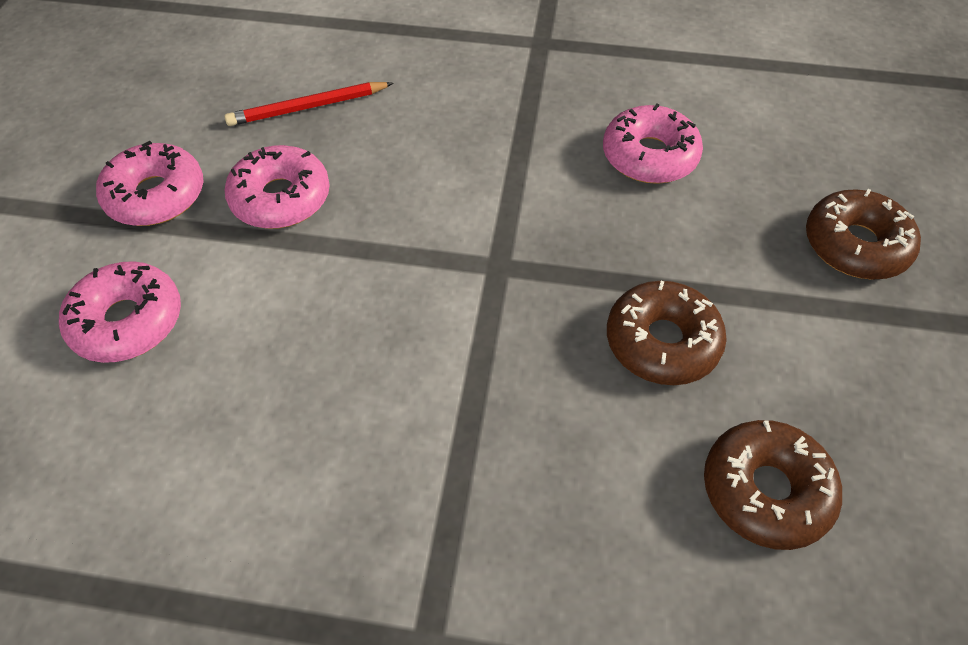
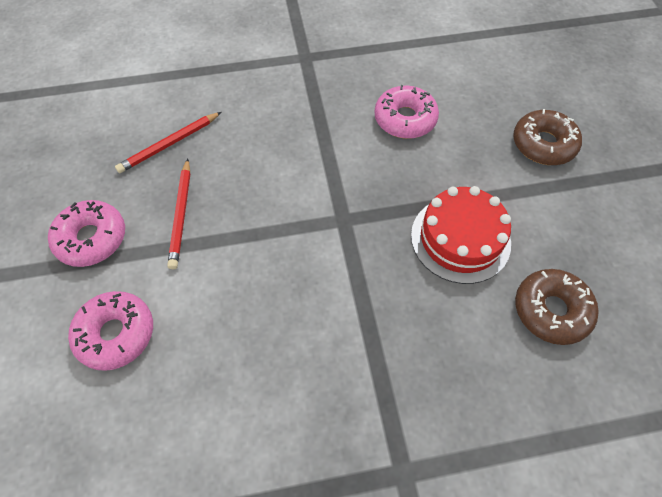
camera: 20 degrees left, 5 degrees up
(281, 198) = (181, 215): pink donut -> red pencil
(662, 342) = (460, 239): brown donut -> red cake

